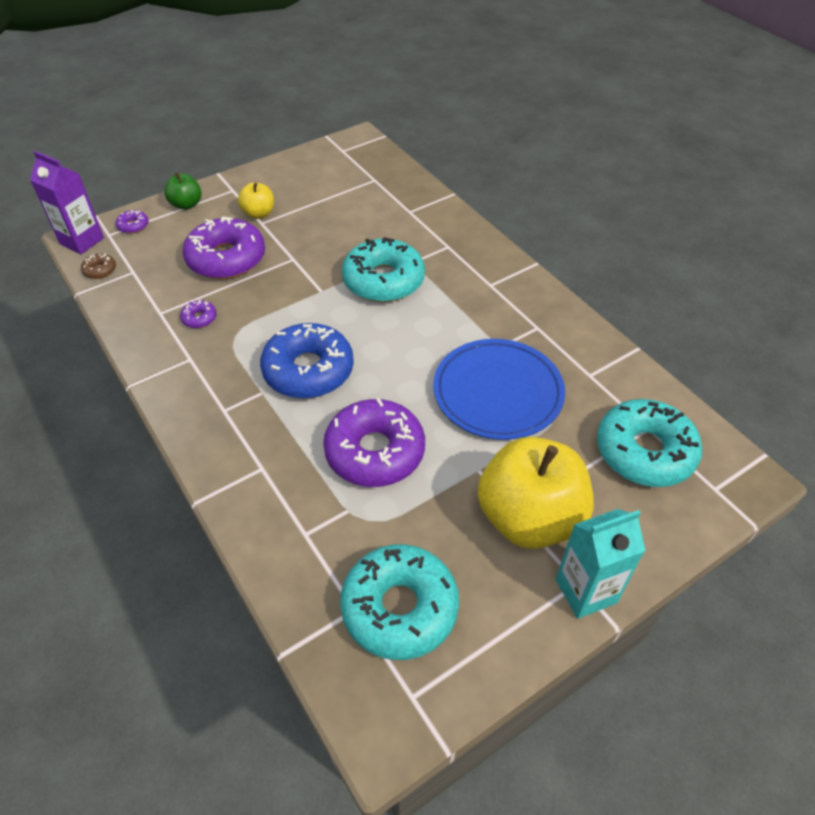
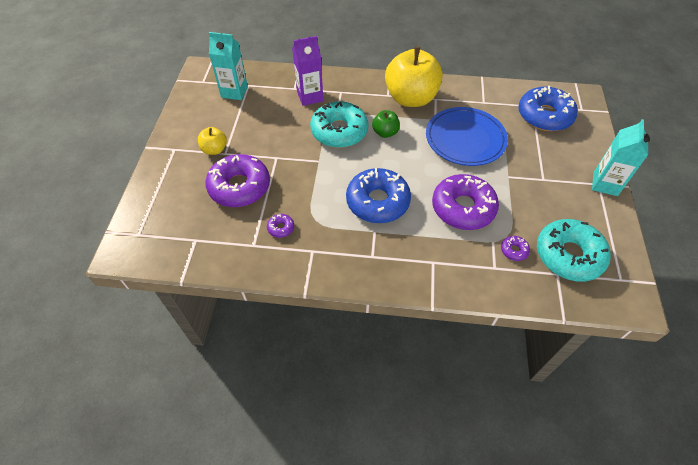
camera: 50 degrees left, 5 degrees up
(82, 241) = (126, 252): purple carton -> purple carton (310, 97)
(100, 270) = (172, 257): brown donut -> none
(133, 226) = (146, 216): purple donut -> purple donut (514, 250)
(186, 204) = (159, 178): green apple -> green apple (385, 132)
(353, 177) = (234, 92): none -> turquoise carton
(529, 518) = (551, 177): yellow apple -> yellow apple (411, 98)
(644, 451) = (544, 116): turquoise donut -> blue donut

